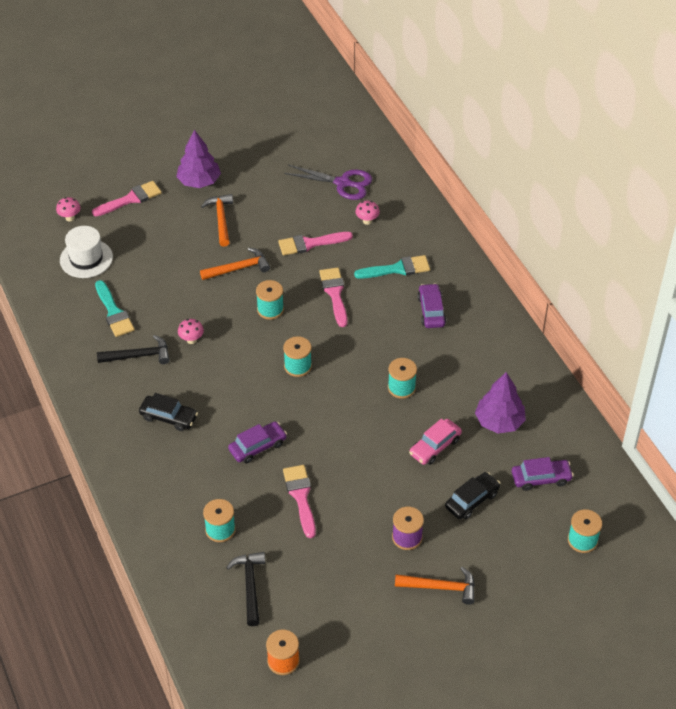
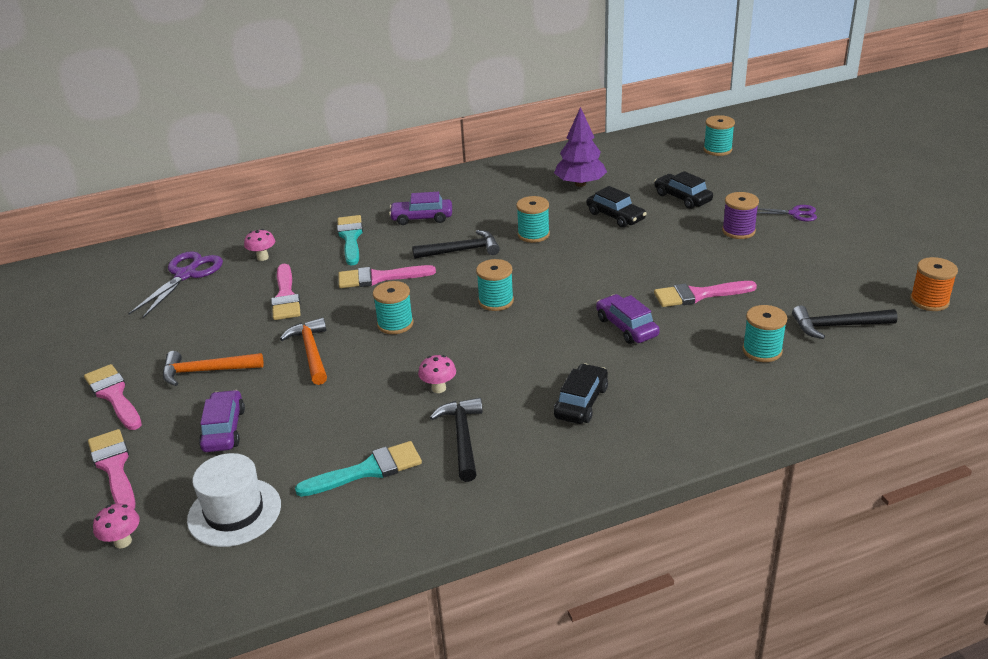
camera: 85 degrees left, 15 degrees down
(199, 181) = (114, 395): purple tree -> pink brush
(375, 341) = (461, 250): none -> black hammer
(435, 446) = (615, 216): pink car -> black car
(440, 587) = (795, 214): orange hammer -> purple scissors
(541, 478) = (649, 166): purple car -> purple car (224, 429)

